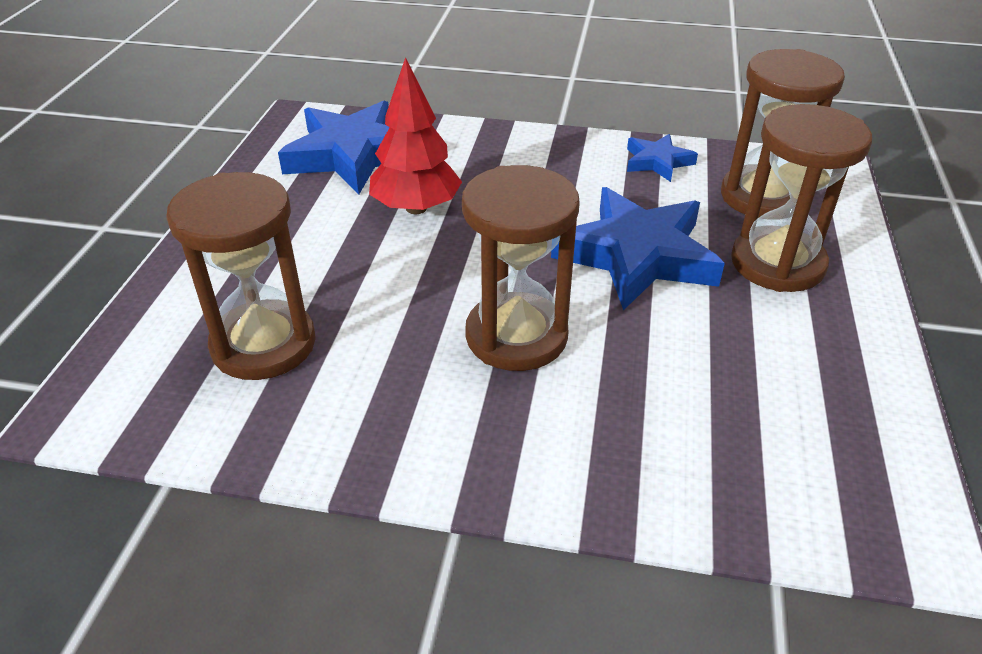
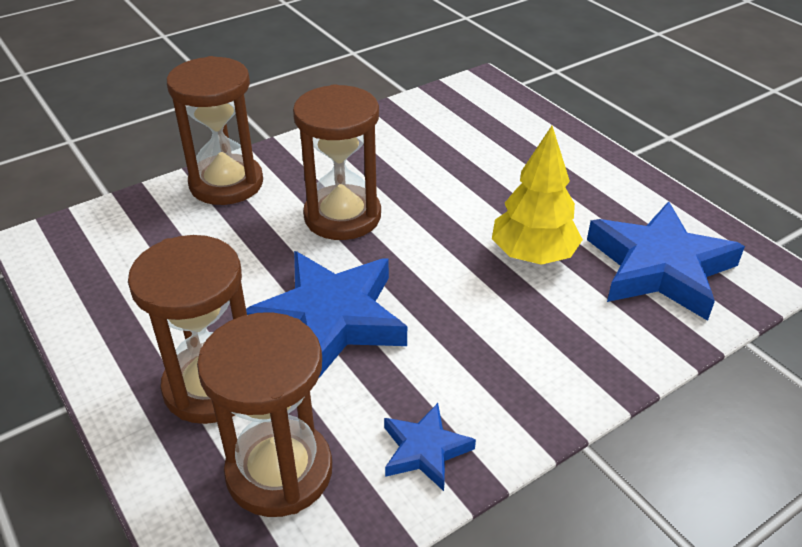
camera: 135 degrees right, 0 degrees up
(263, 344) = (462, 139): brown hourglass -> brown hourglass (226, 183)
(416, 208) = (533, 255): red tree -> yellow tree

